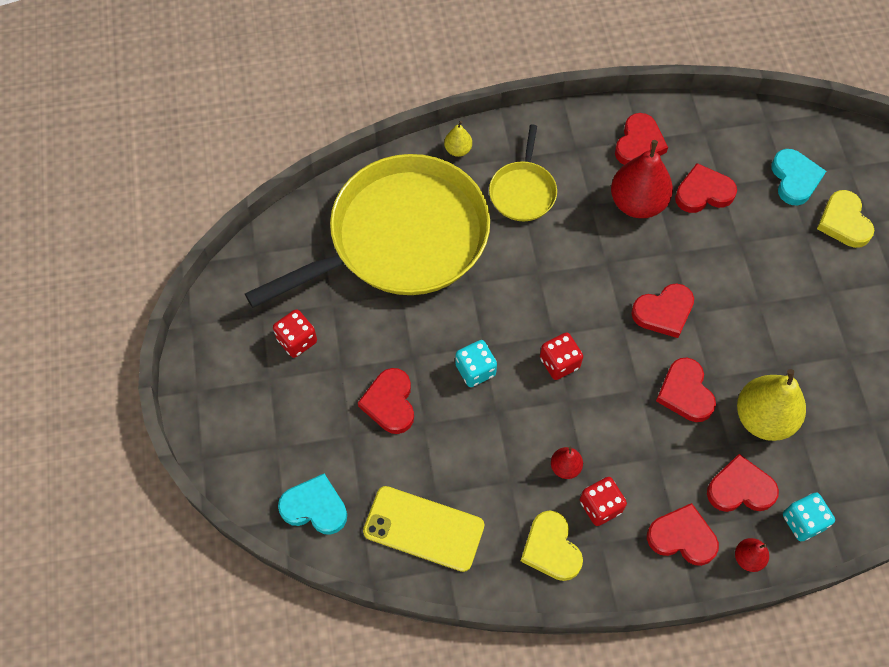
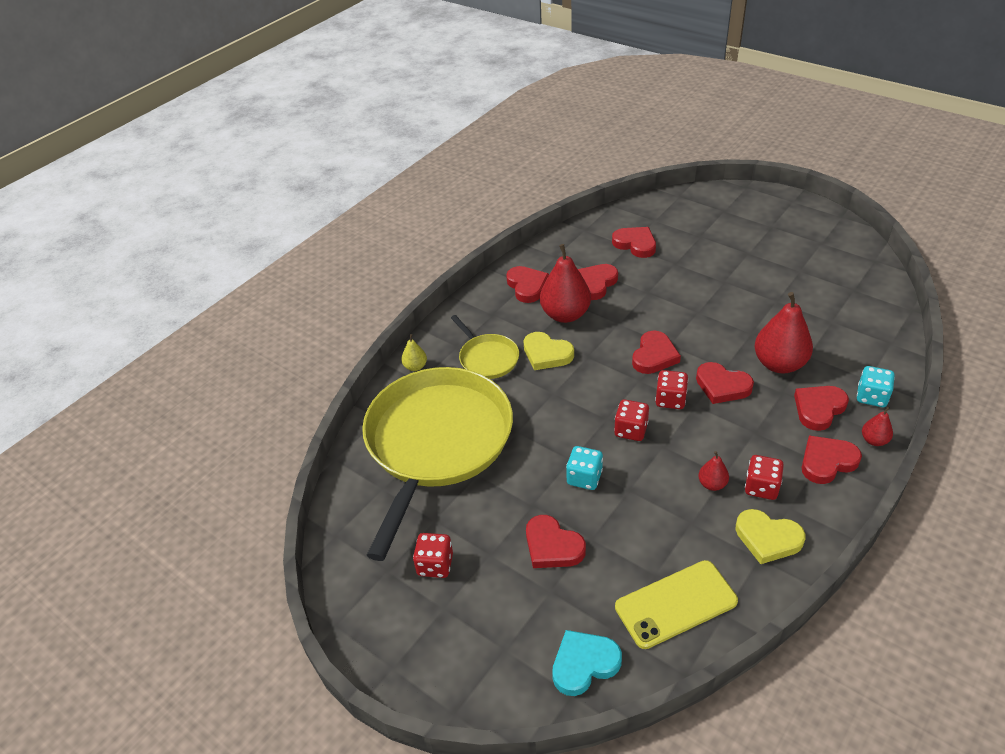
camera: 40 degrees left, 20 degrees down
(625, 365) = (670, 400): none -> red dice
(763, 418) = (779, 364): yellow pear -> red pear
(794, 179) = (635, 244): turquoise heart -> red heart
(844, 222) = (687, 245): yellow heart -> yellow heart (546, 354)

